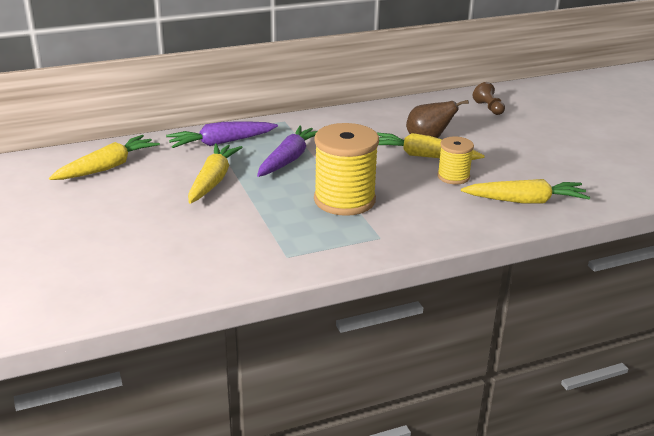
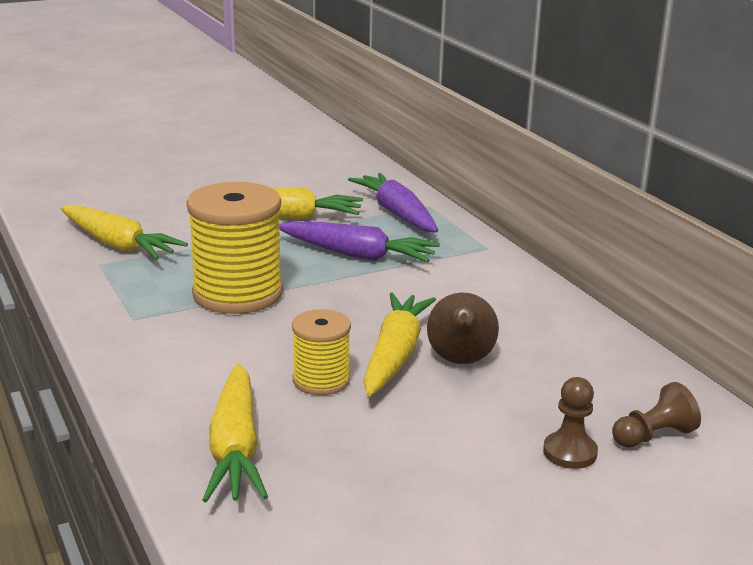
camera: 85 degrees right, 5 degrees down
(107, 167) = (314, 166): yellow carrot -> yellow carrot (118, 245)
(506, 125) = (569, 452): none -> brown pawn

